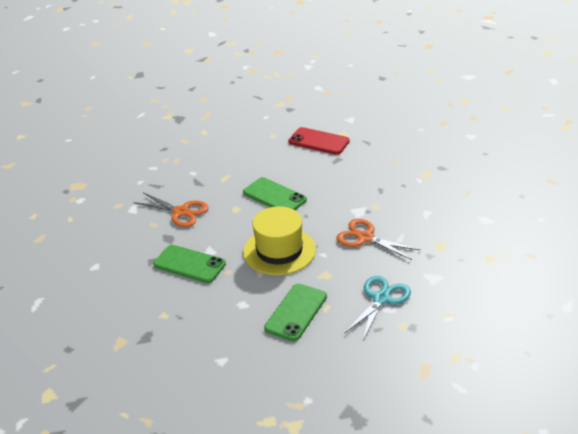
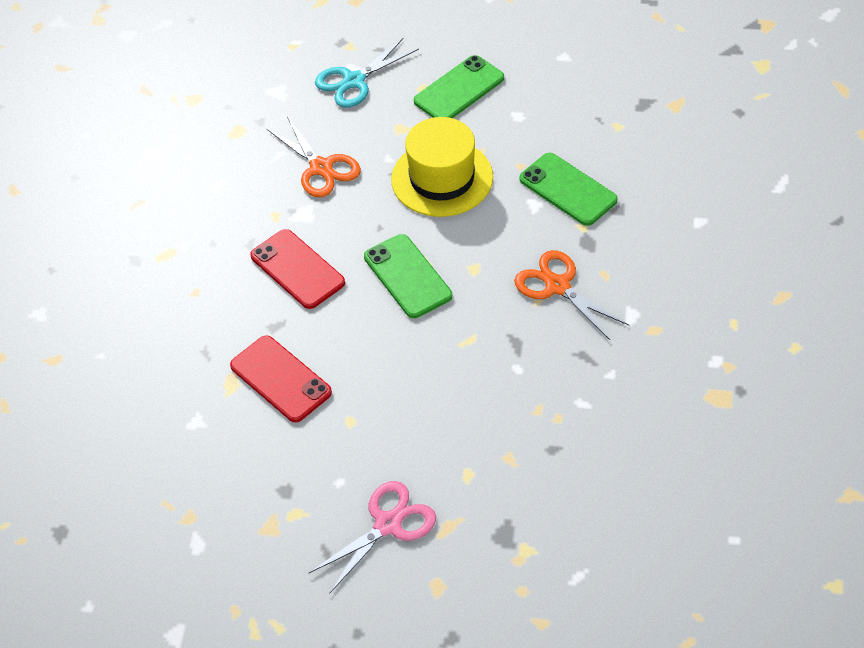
camera: 160 degrees left, 15 degrees up
(235, 110) = (388, 524): none -> pink scissors
(342, 185) = (297, 269): none -> red phone

